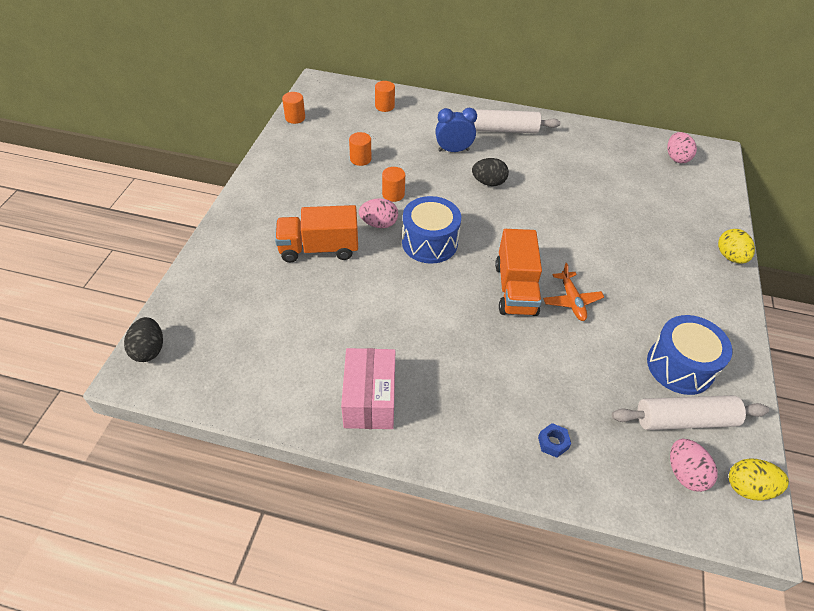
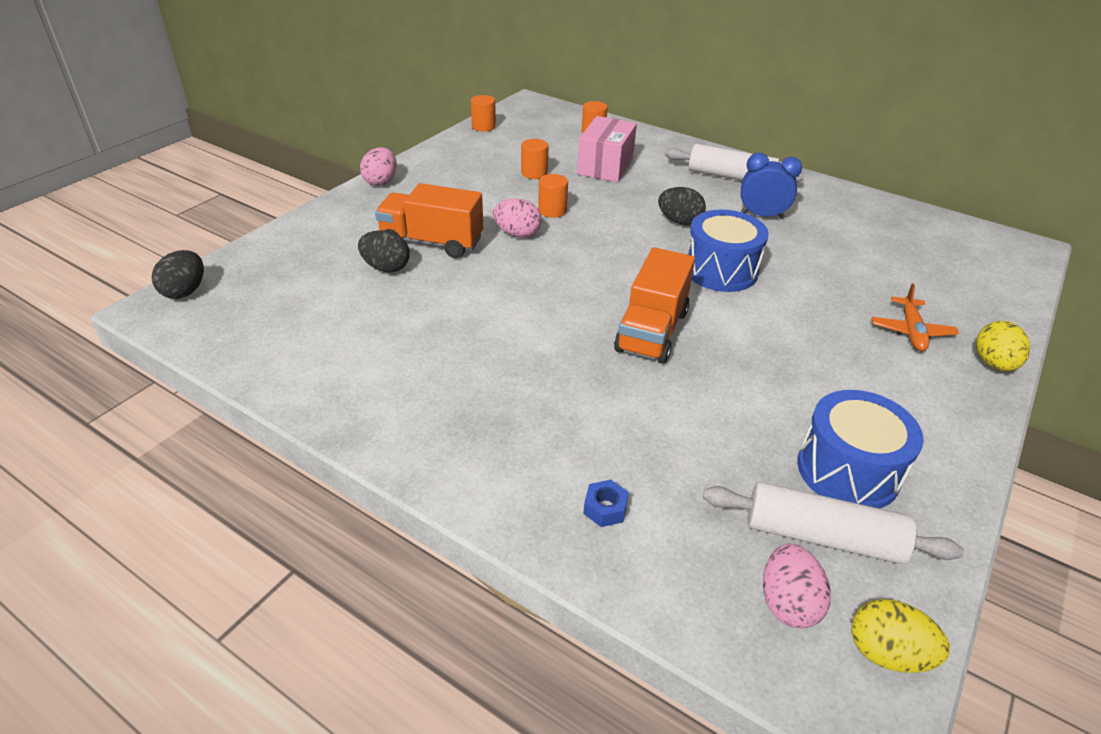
camera: 20 degrees right, 10 degrees down
(297, 283) = (386, 268): none -> black egg
(369, 399) = (393, 398): pink box -> pink box (605, 166)
(429, 242) = (568, 263): blue drum -> blue drum (720, 270)
(453, 150) = (652, 184): blue clock -> blue clock (762, 215)
(571, 301) = (723, 360): orange plane -> orange plane (911, 331)
(676, 158) = (961, 243): pink egg -> pink egg (381, 182)

